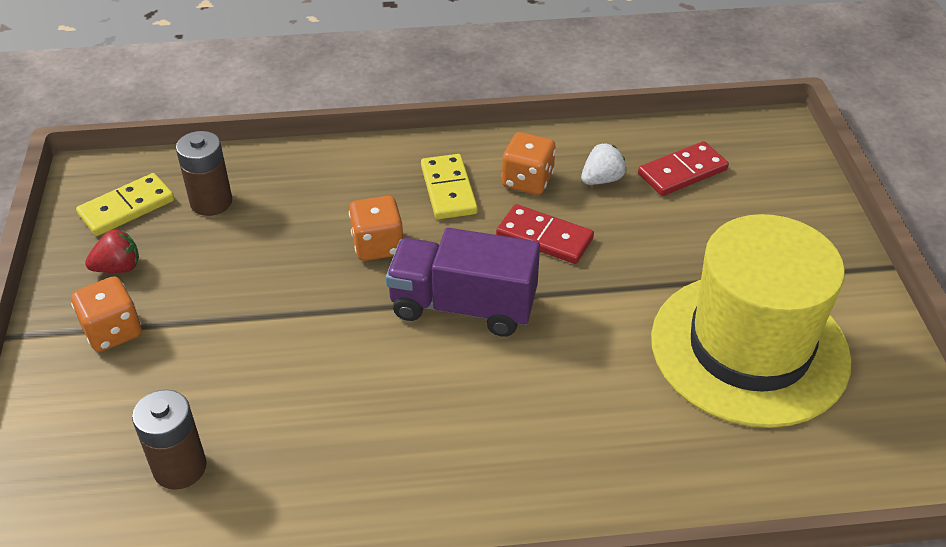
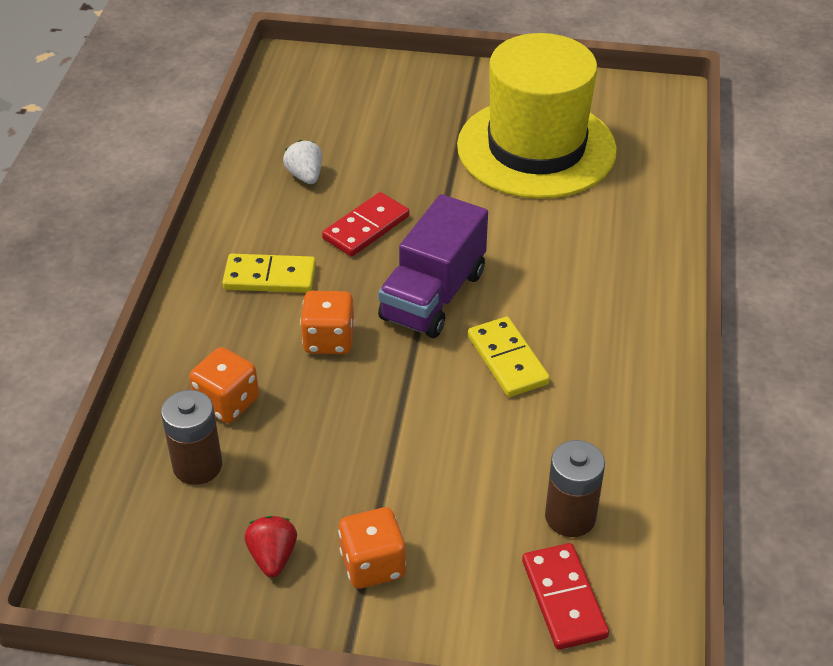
camera: 75 degrees left, 0 degrees up
(127, 207) = (169, 545): yellow domino -> yellow domino (507, 360)
(527, 181) = (283, 222): orange dice -> orange dice (227, 402)
(682, 172) = (319, 127): red domino -> red domino (563, 599)

